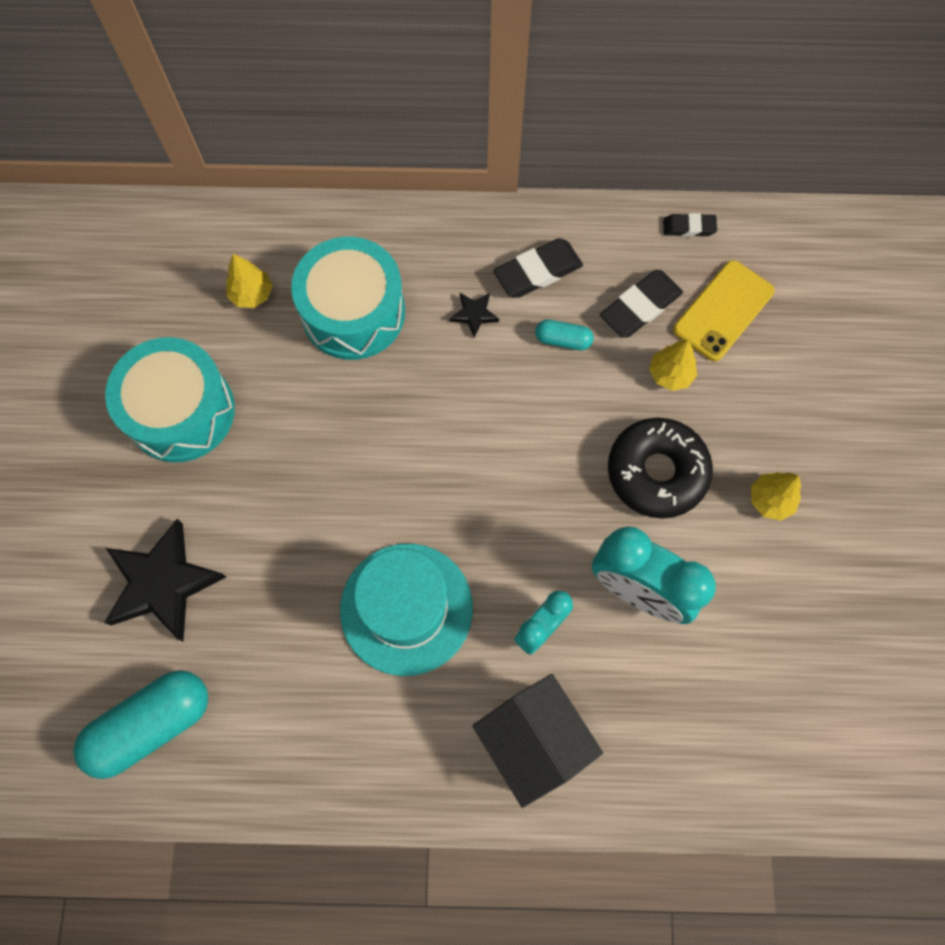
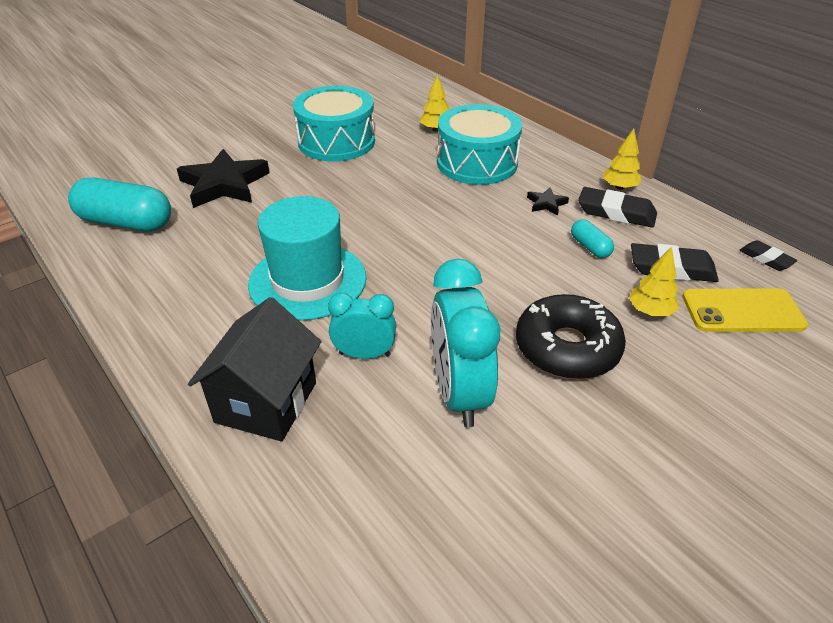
camera: 50 degrees right, 30 degrees down
(770, 500) = (645, 435): yellow tree -> yellow tree (619, 187)

